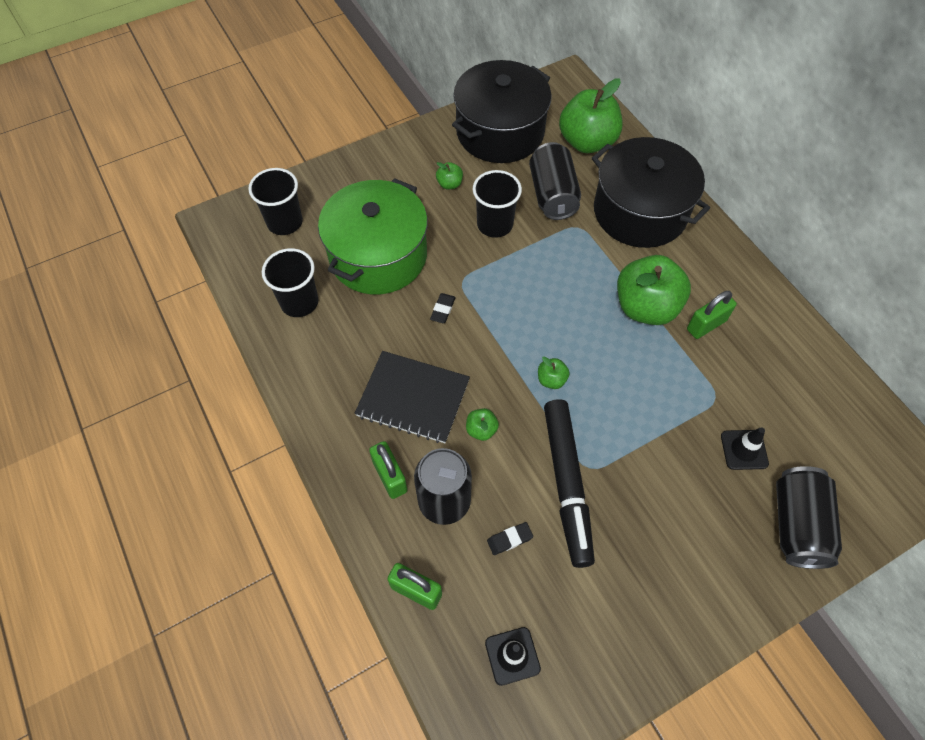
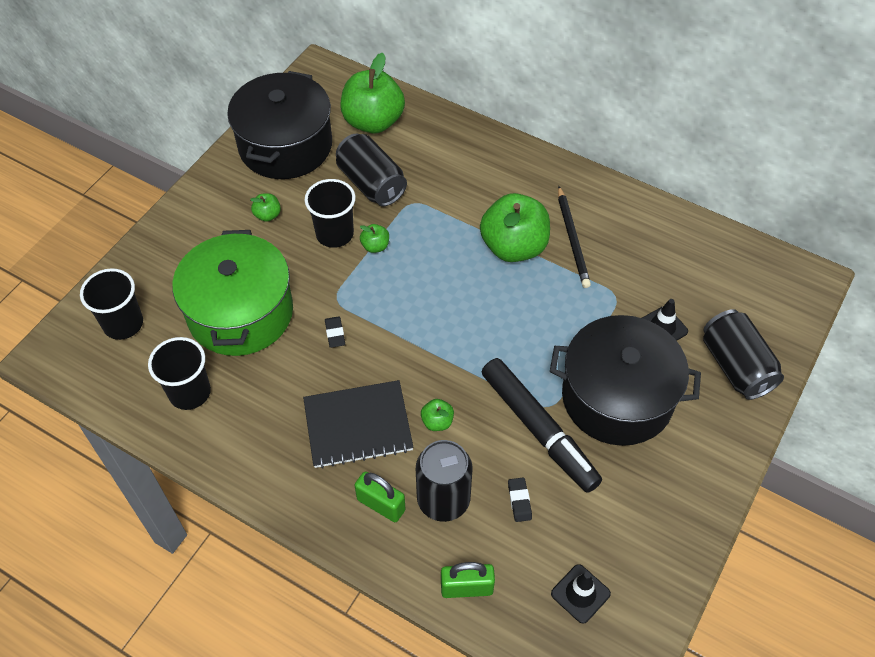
camera: 30 degrees left, 5 degrees down
(509, 539) = (519, 501): black eraser -> black eraser turned 45 degrees counterclockwise
(551, 380) = (471, 348): green apple -> green apple (375, 246)
(640, 211) = (459, 165): black pot -> black pot (617, 397)
(706, 325) = (572, 239): green padlock -> black pencil

